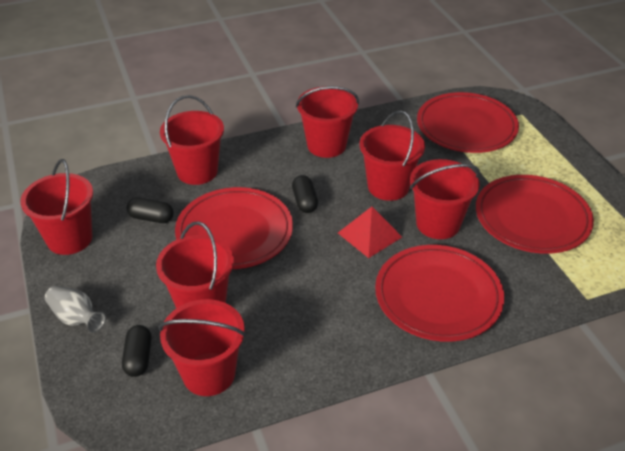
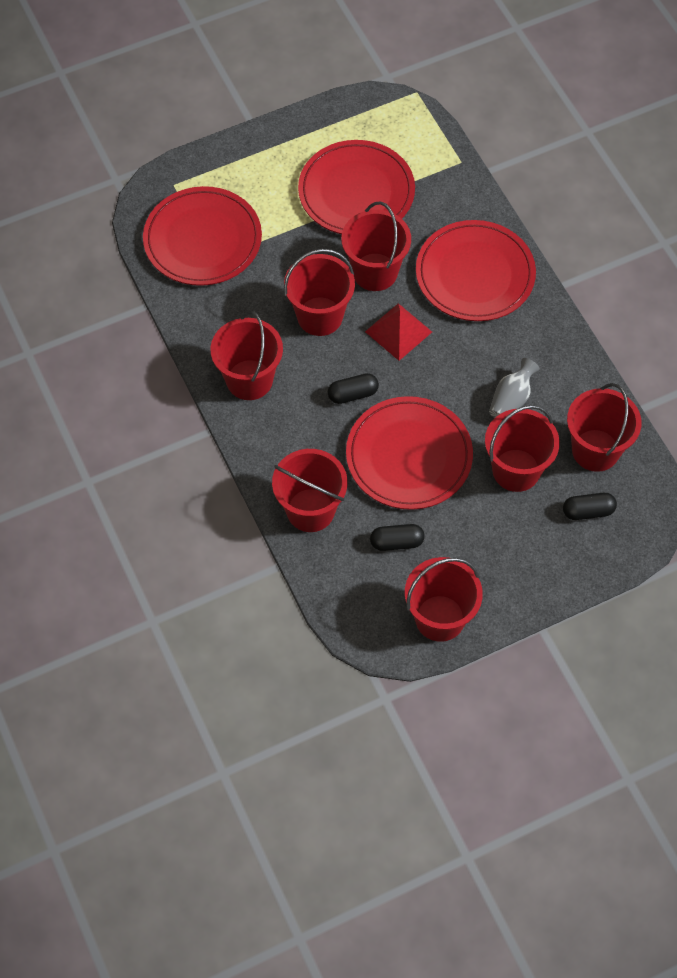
camera: 95 degrees left, 20 degrees up
(76, 318) = (549, 578): grey vase -> grey vase (511, 399)
(151, 218) = (396, 542): black capsule -> black capsule turned 75 degrees clockwise

